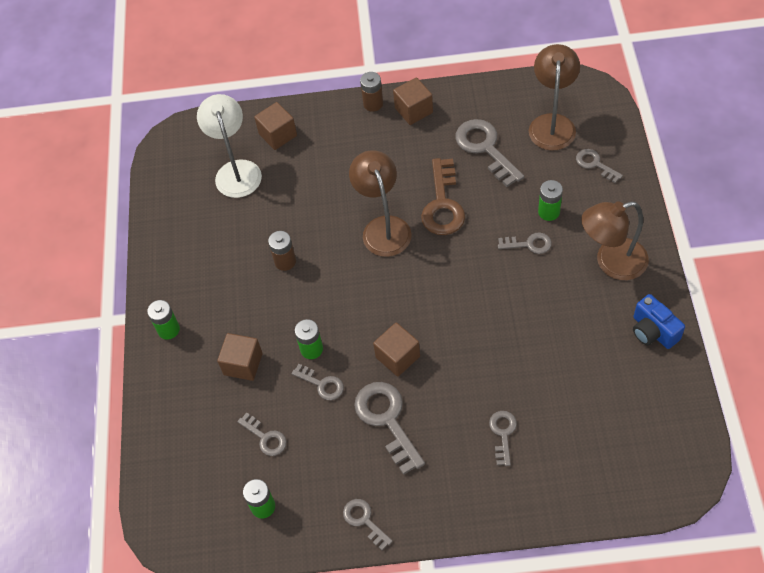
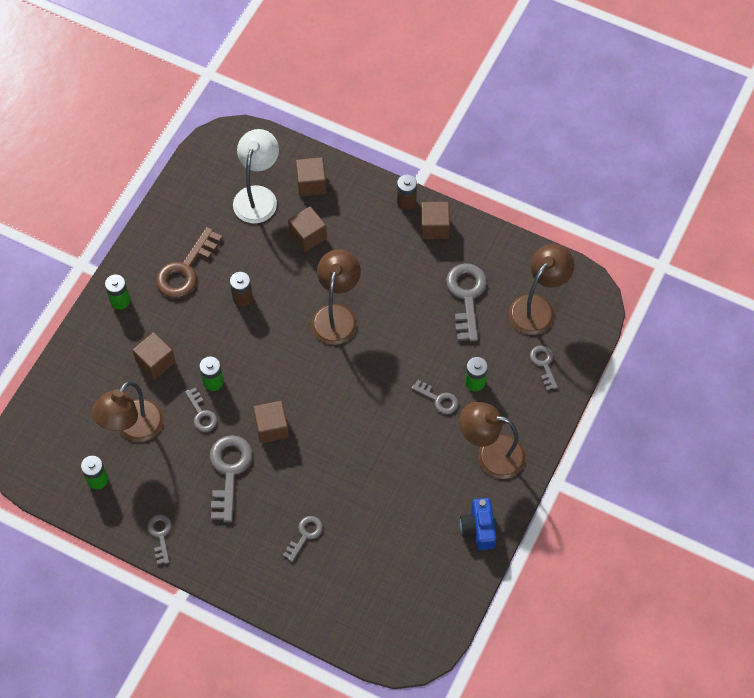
camera: 25 degrees right, 5 degrees up
(265, 437) = (133, 429): grey key -> brown lamp
(307, 178) = (308, 236): none -> brown cube
(443, 204) = (397, 324): brown key -> brown key (186, 269)

